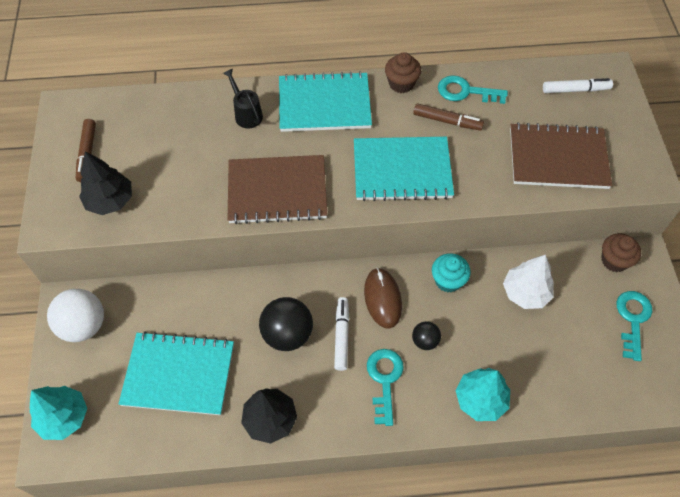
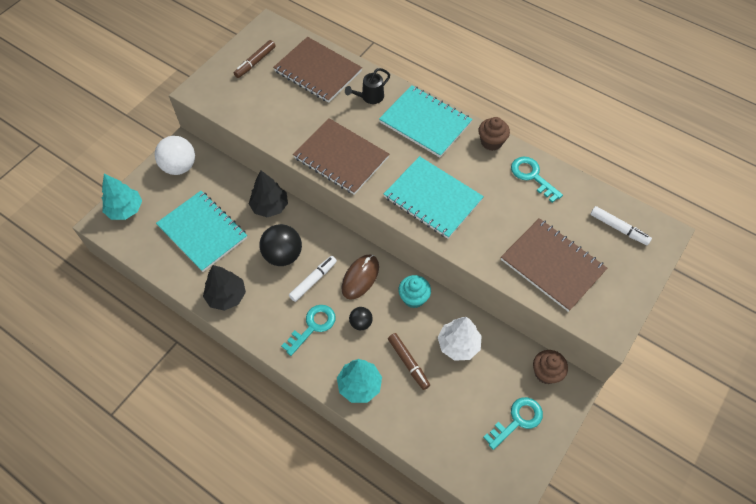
camera: 40 degrees right, 0 degrees up
(110, 201) = (242, 99): black tree -> black tree (270, 206)
(166, 121) = (318, 71): none -> brown notebook
(246, 114) = (369, 97): black watering can -> black watering can turned 135 degrees counterclockwise
(447, 121) = (497, 187): brown marker -> brown marker (408, 363)

